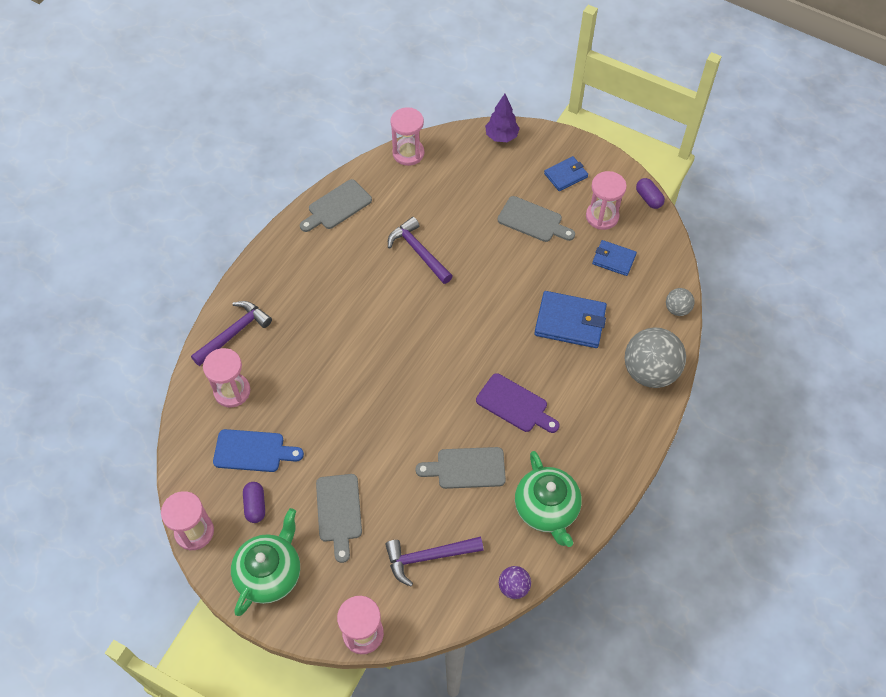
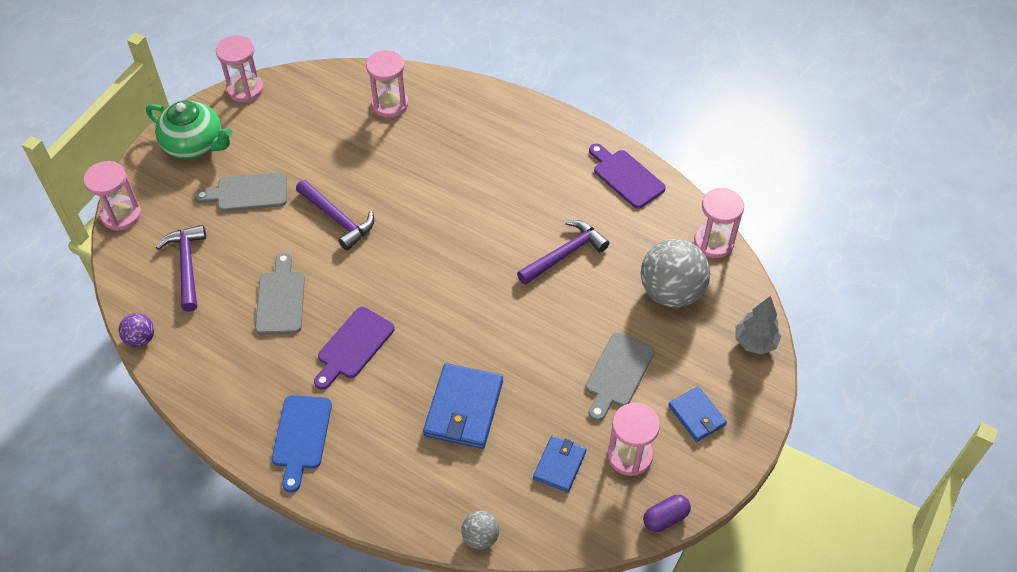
camera: 90 degrees right, 5 degrees down
(234, 333) = (457, 101): purple hammer -> purple hammer (337, 219)
(253, 451) = (322, 124): blue cutting board -> blue cutting board (301, 437)
(255, 505) = (264, 130): purple capsule -> none
(337, 206) = (626, 177): grey cutting board -> purple cutting board
(501, 137) = (754, 342): purple tree -> grey tree
(547, 509) = (222, 373): green teapot -> none
(650, 372) = (387, 494): grey ball -> grey ball (671, 292)

